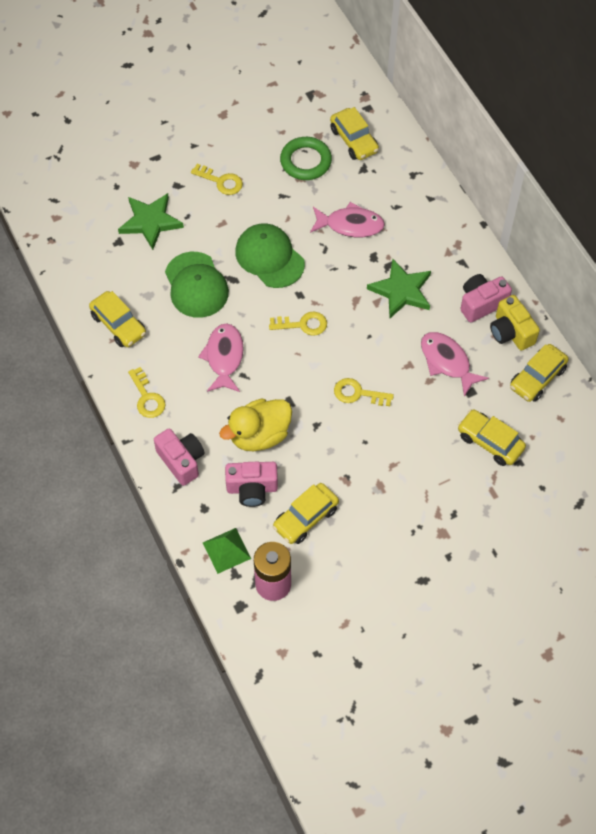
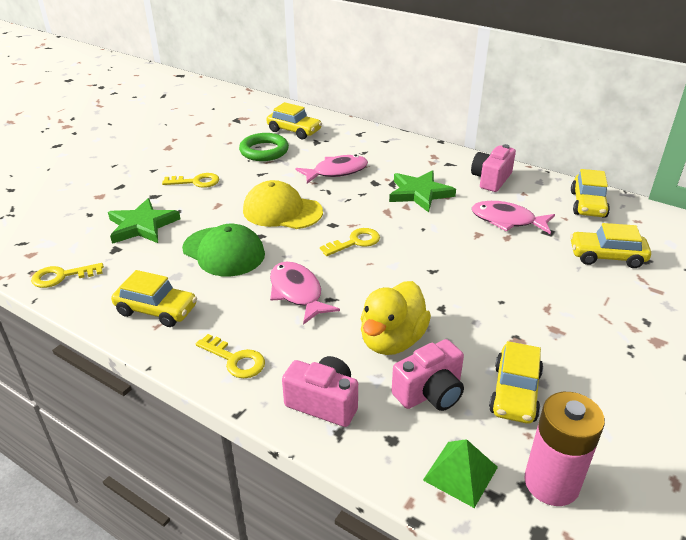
camera: 30 degrees left, 25 degrees down
(269, 257) = (282, 211): green cap -> yellow cap
(358, 393) = (455, 269): yellow key -> yellow key (61, 276)
(511, 332) = (533, 187): yellow camera -> none

